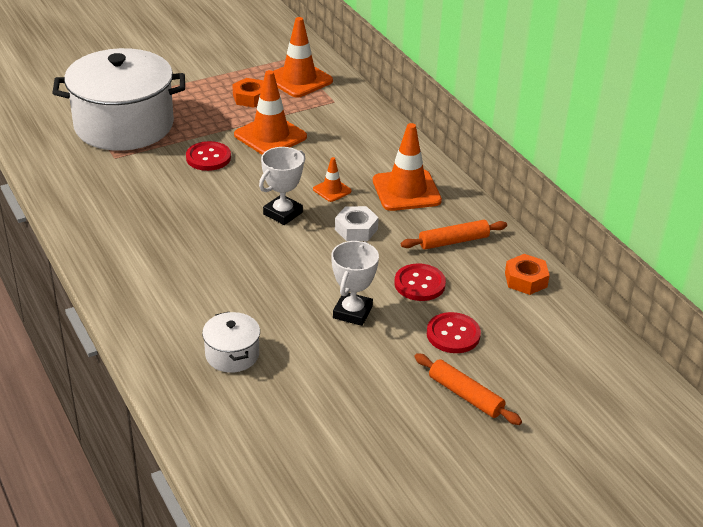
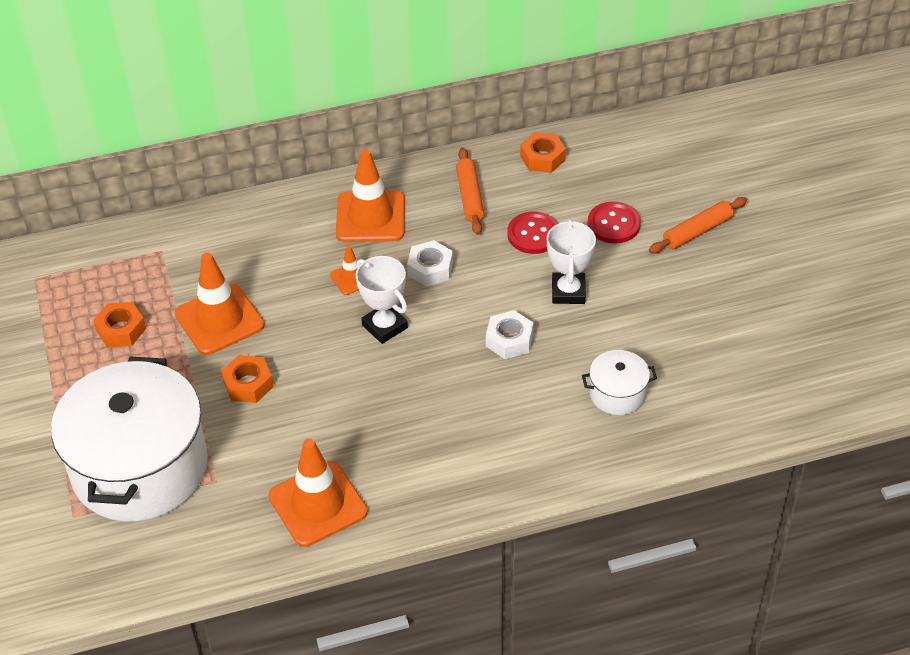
camera: 75 degrees left, 10 degrees up
(208, 158) = (248, 384): red button -> orange nut
(283, 282) = (509, 340): none -> white nut
(299, 80) = (95, 277): orange traffic cone -> orange traffic cone (318, 504)
(352, 312) = (568, 292): white trophy -> white trophy turned 60 degrees clockwise

